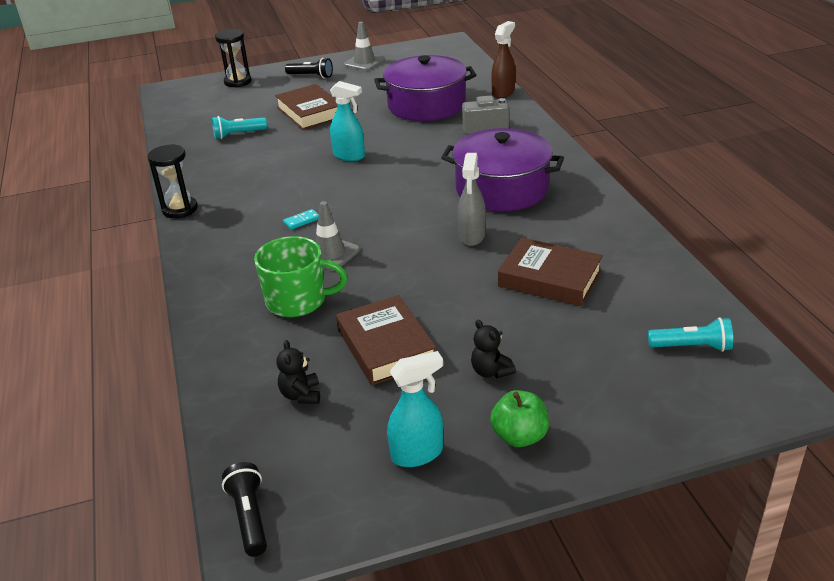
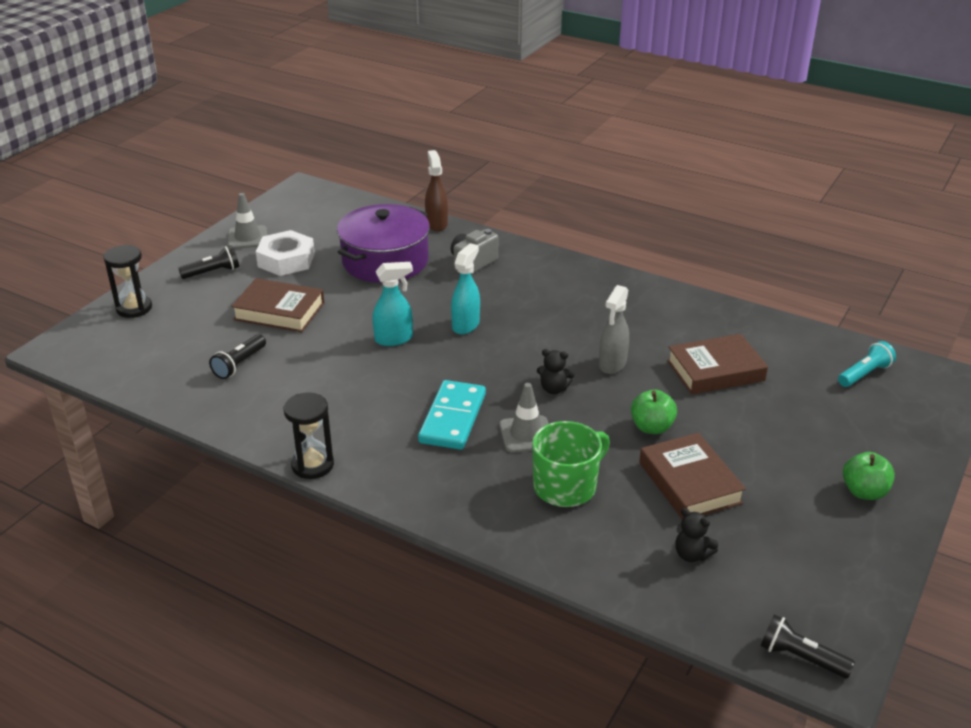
camera: 45 degrees left, 0 degrees up
(238, 134) = (239, 364): turquoise flashlight -> black flashlight
(302, 221) = (452, 418): turquoise domino -> turquoise domino, size x2.47
(365, 83) = (286, 260): none -> white nut
(386, 346) = (689, 483): brown book -> brown book turned 45 degrees clockwise
(417, 454) = (828, 543): turquoise spray bottle -> turquoise spray bottle (466, 325)
(425, 293) = (651, 427): none -> green apple
(472, 236) = (612, 364): grey spray bottle -> grey spray bottle turned 60 degrees clockwise
(491, 371) = (782, 459): black teddy bear -> black teddy bear (554, 389)
(502, 189) = (572, 313): purple pot -> none

